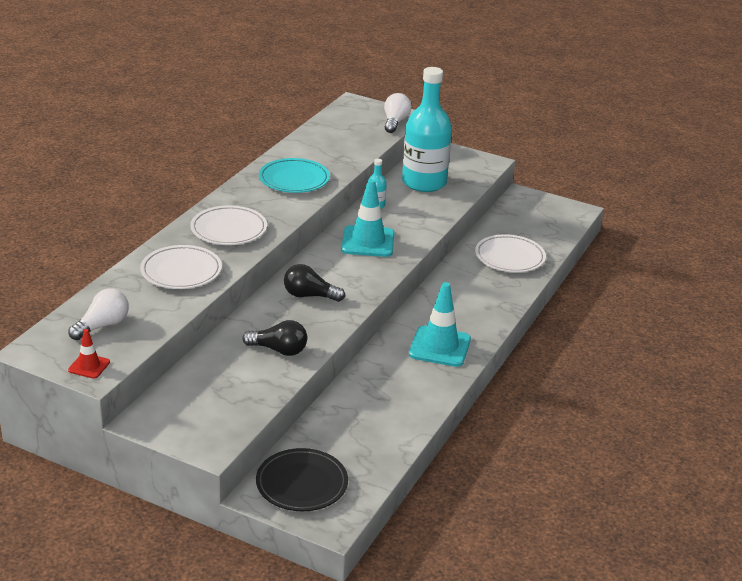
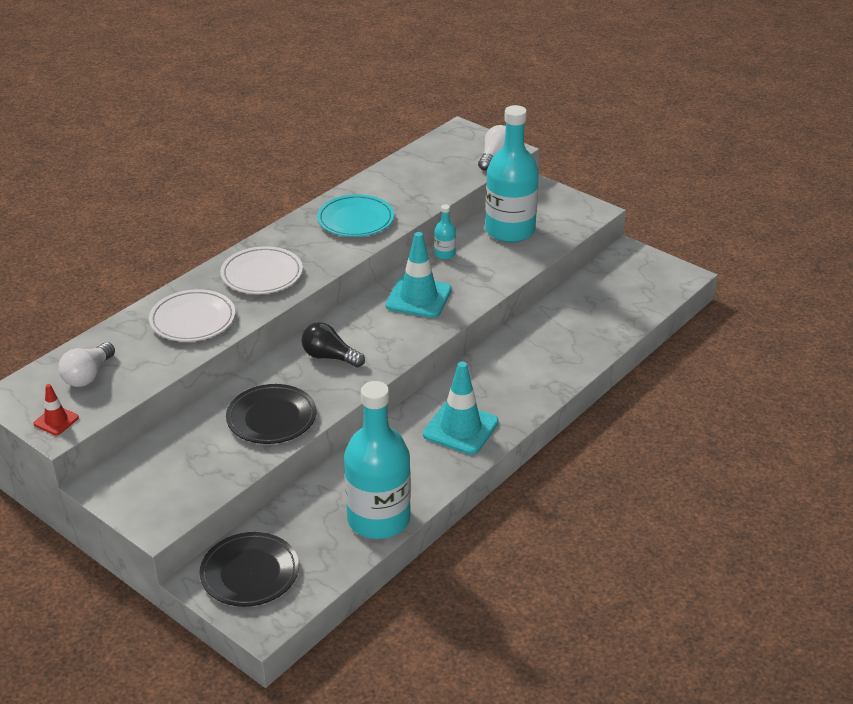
camera: 15 degrees right, 5 degrees up
(102, 326) = (88, 375): white light bulb -> white light bulb turned 150 degrees clockwise
(279, 350) = (271, 418): black light bulb -> black plate
(399, 427) = (378, 519): none -> turquoise bottle
(509, 257) = (582, 327): white plate -> none

